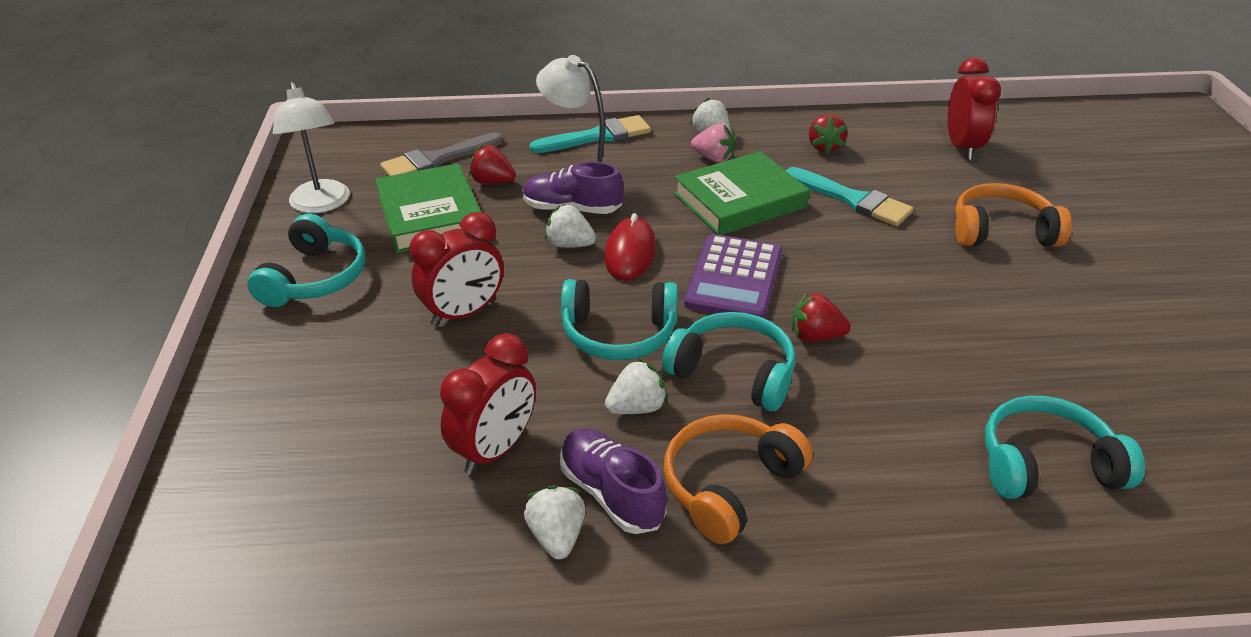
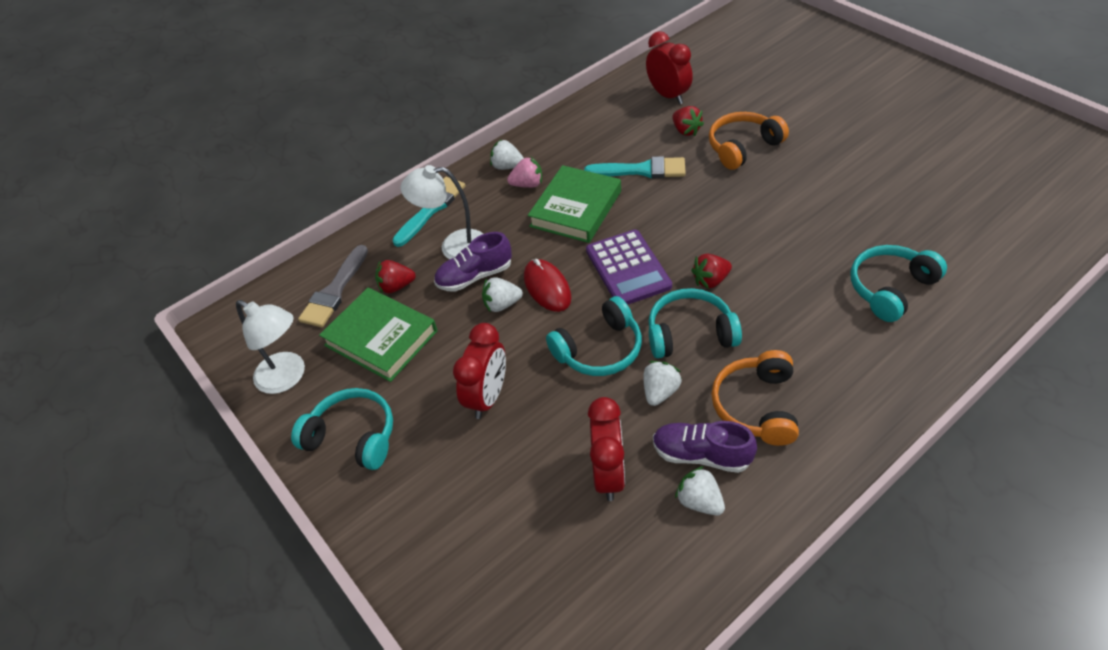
camera: 30 degrees left, 10 degrees up
(315, 278) = (353, 436): turquoise headphones -> turquoise headphones turned 45 degrees counterclockwise
(824, 147) = (588, 138): red strawberry -> red strawberry (686, 130)

